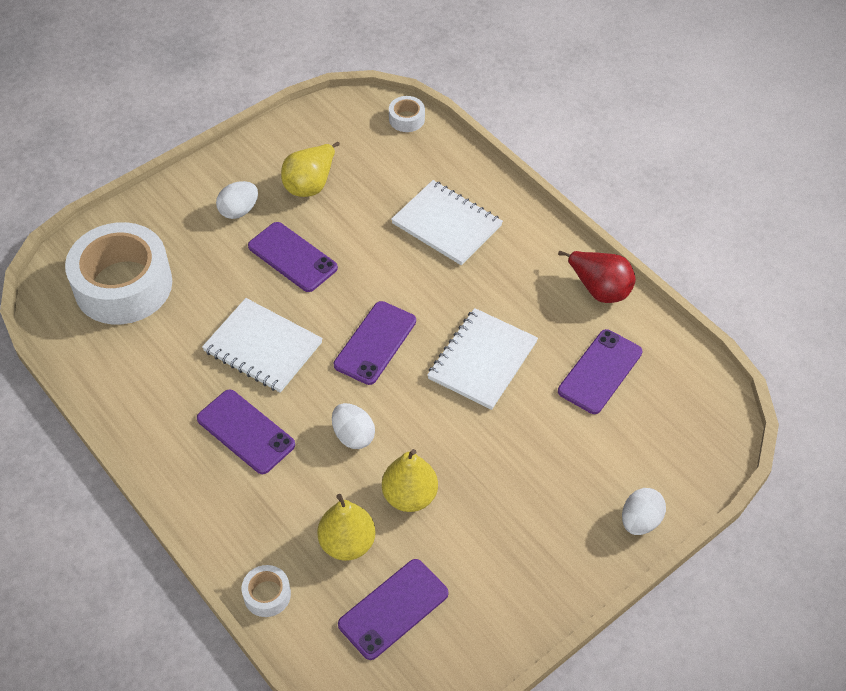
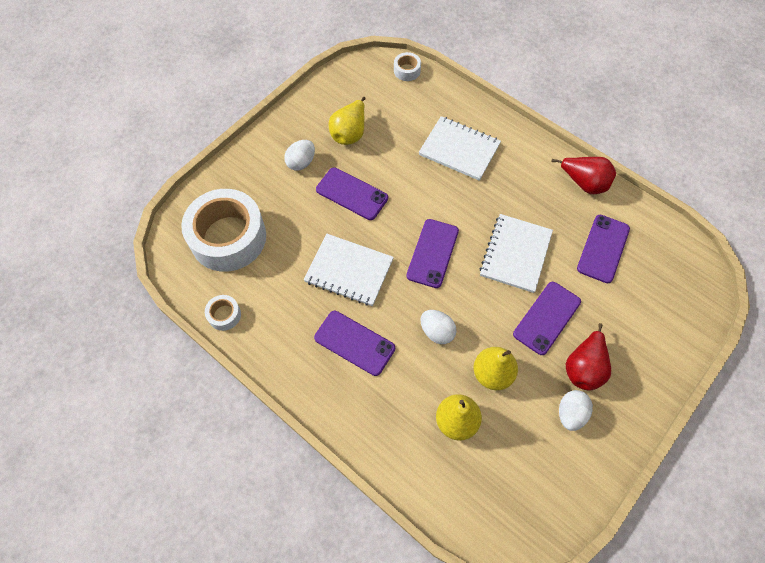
camera: 10 degrees left, 10 degrees up
(267, 595) = (407, 476): white tape -> white tape (224, 315)
(393, 609) = (506, 469): purple phone -> purple phone (547, 318)
(530, 508) = (584, 367): none -> red pear
(640, 521) = (665, 363): white egg -> white egg (570, 414)

